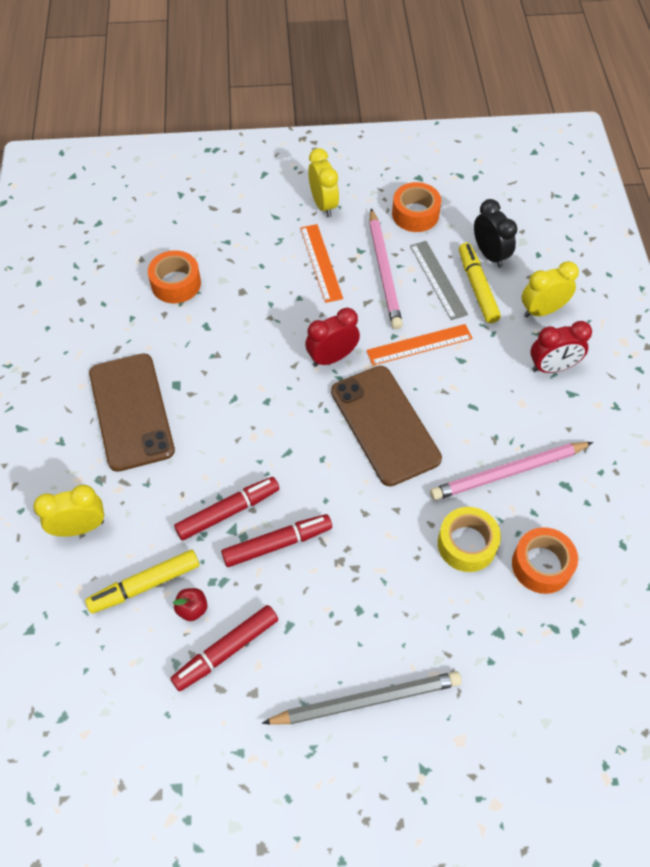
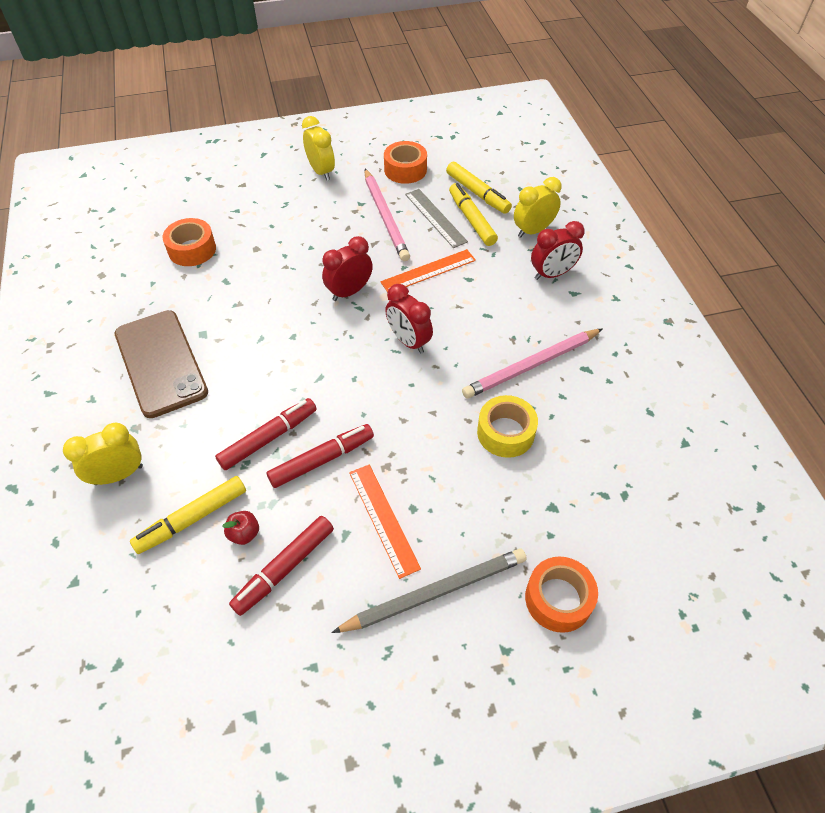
camera: 10 degrees left, 5 degrees down
(321, 262) = (326, 217): orange ruler -> orange ruler (383, 519)
(385, 425) = (409, 341): brown phone -> red clock
(489, 255) = (477, 193): black clock -> yellow marker
(541, 565) = (579, 440): orange tape -> orange tape (558, 599)

